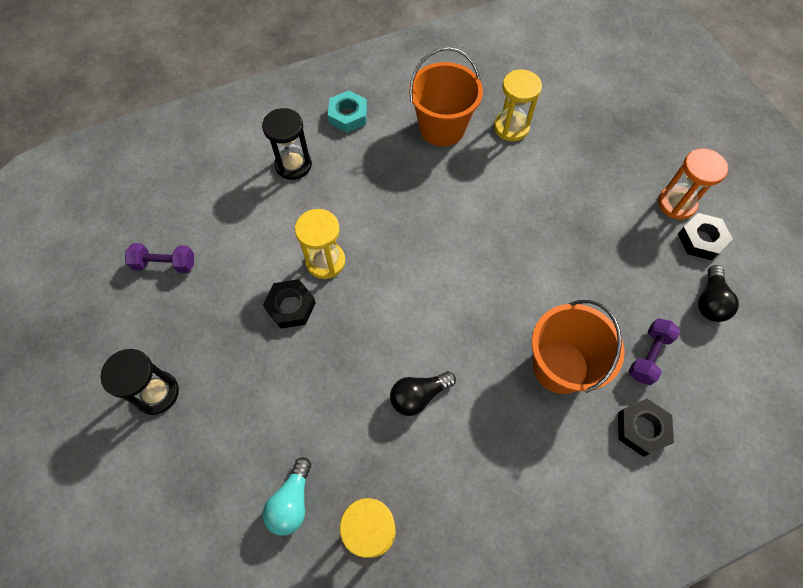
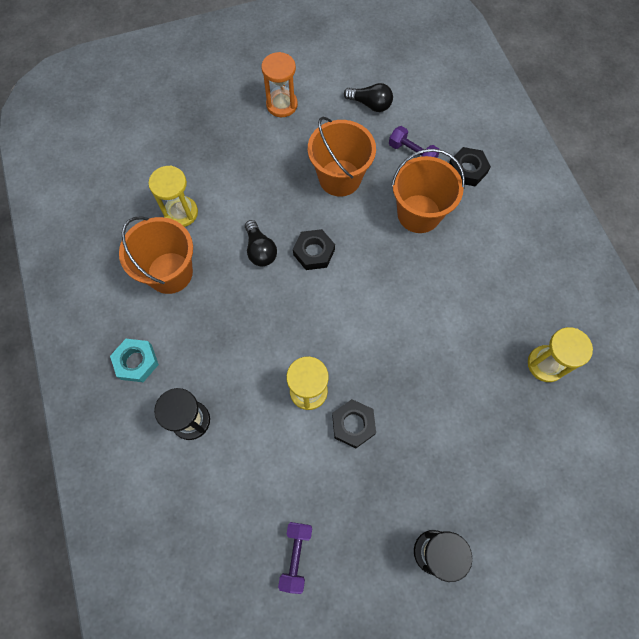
camera: 85 degrees left, 5 degrees up
(292, 501) = (526, 425): turquoise light bulb -> none
(419, 396) = (440, 320): black light bulb -> black light bulb (260, 250)
(590, 273) = (340, 178): none -> orange bucket
(701, 240) = (317, 97): black nut -> black nut (314, 252)

